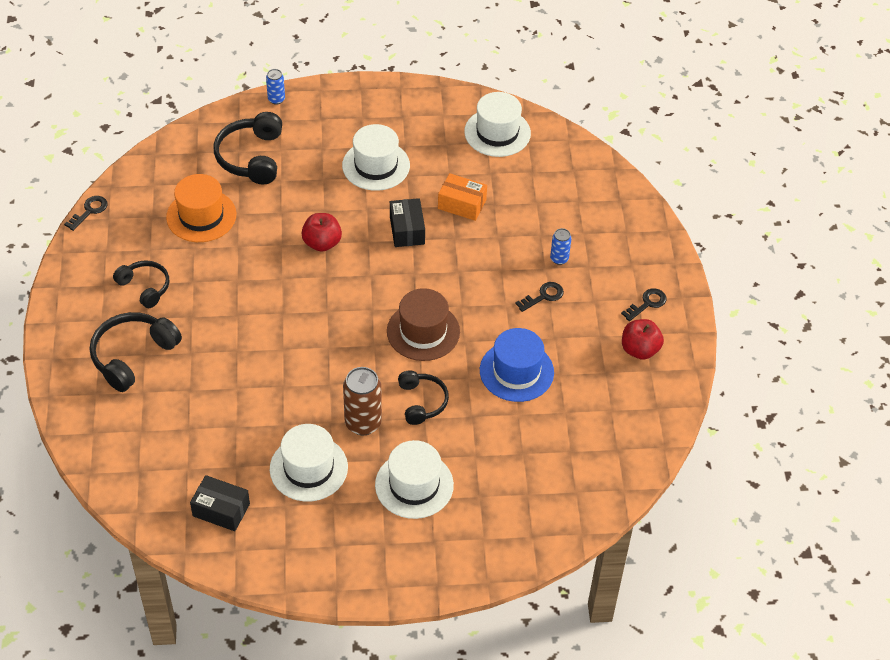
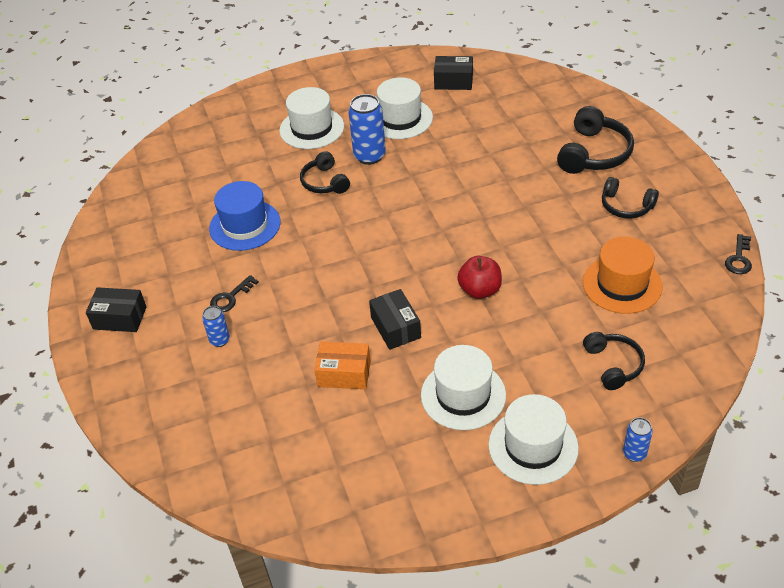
camera: 170 degrees right, 5 degrees down
(252, 157) = (613, 365): black headphones -> black headphones, size x0.64
(363, 423) = (369, 156): brown can -> blue can
(423, 331) = (343, 236): brown hat -> none
(497, 132) = (327, 486): white hat -> white hat (533, 446)
(639, 350) = (127, 272): red apple -> none
(647, 303) = (120, 318): black key -> black box

